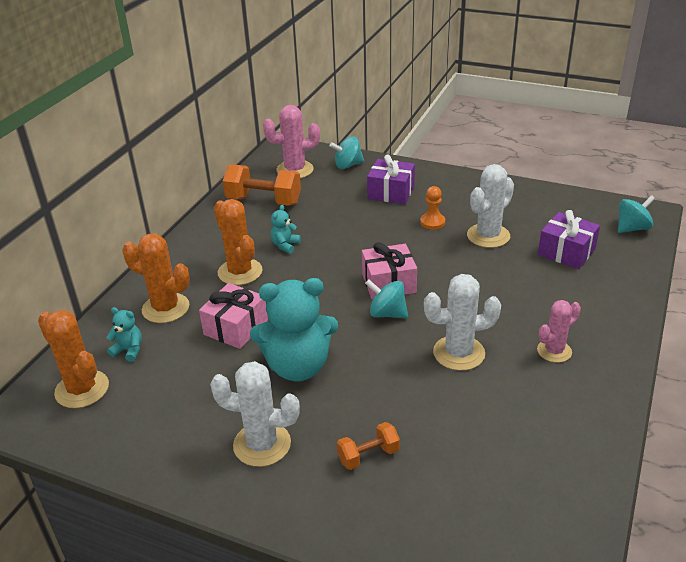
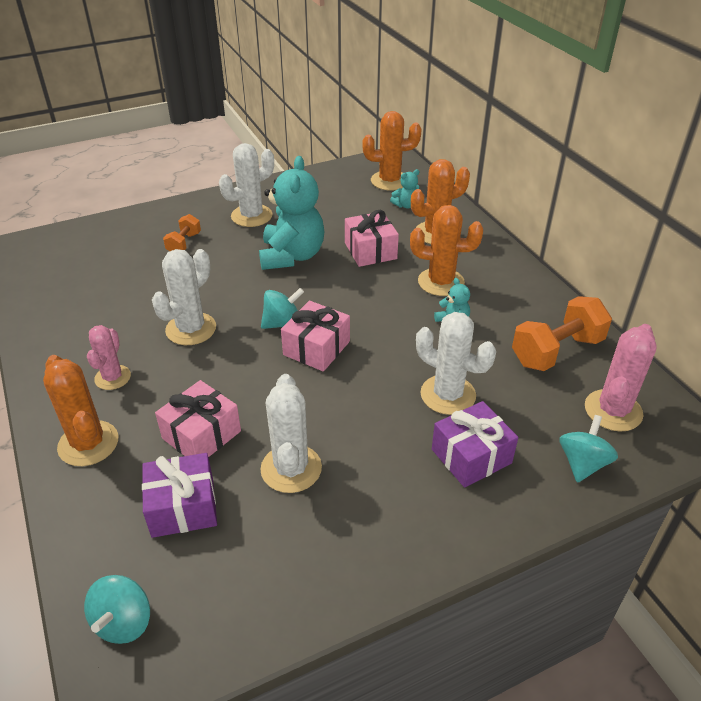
camera: 130 degrees right, 5 degrees up
(298, 366) = (292, 256): turquoise teddy bear -> turquoise teddy bear turned 150 degrees clockwise
(356, 217) = (448, 395): none -> white cactus
(432, 222) = (370, 445): orange pawn -> none
(522, 278) = (201, 435): none -> pink gift
(603, 315) = (88, 443): none -> orange cactus

